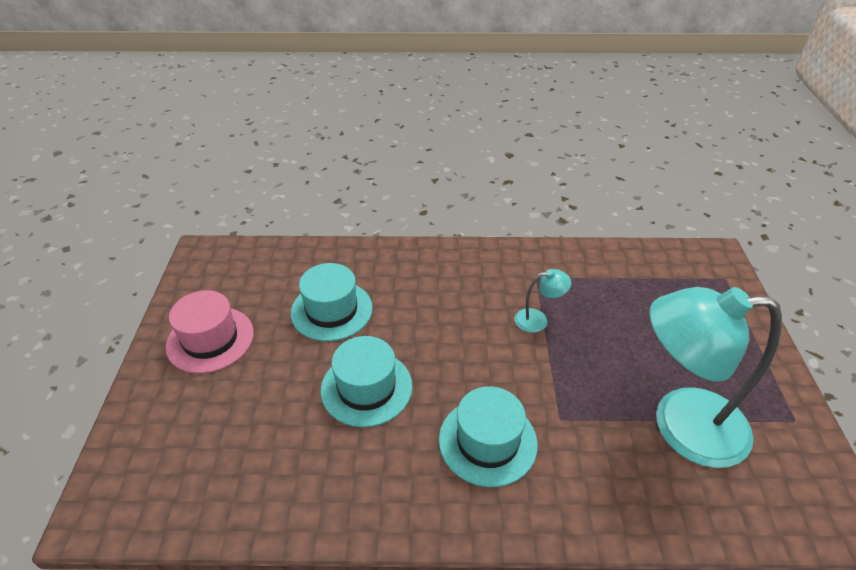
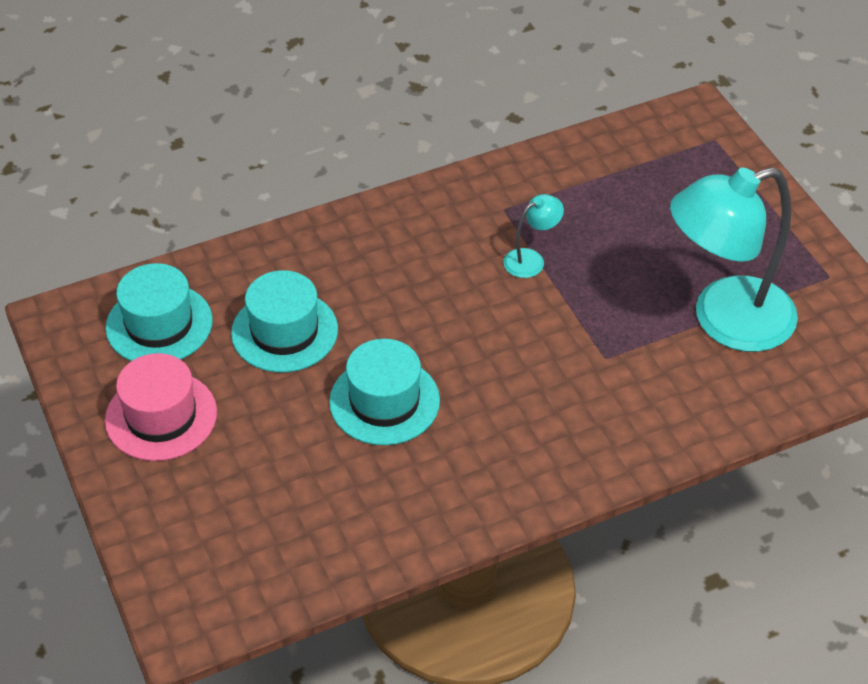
camera: 25 degrees left, 5 degrees up
(487, 441) = (544, 406): turquoise hat -> turquoise hat (159, 324)

